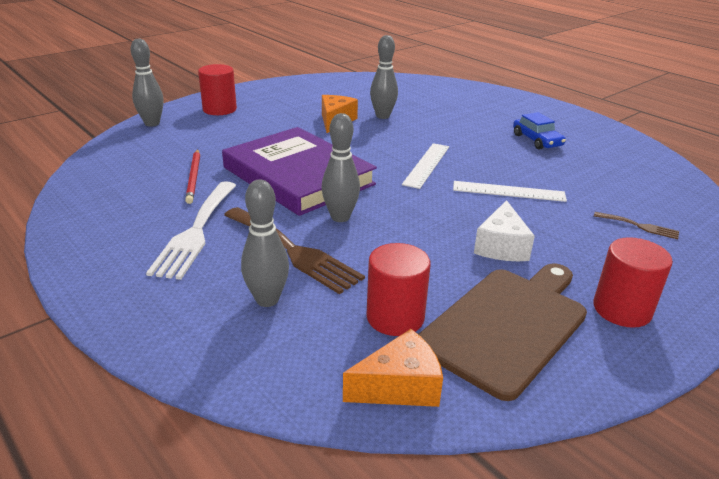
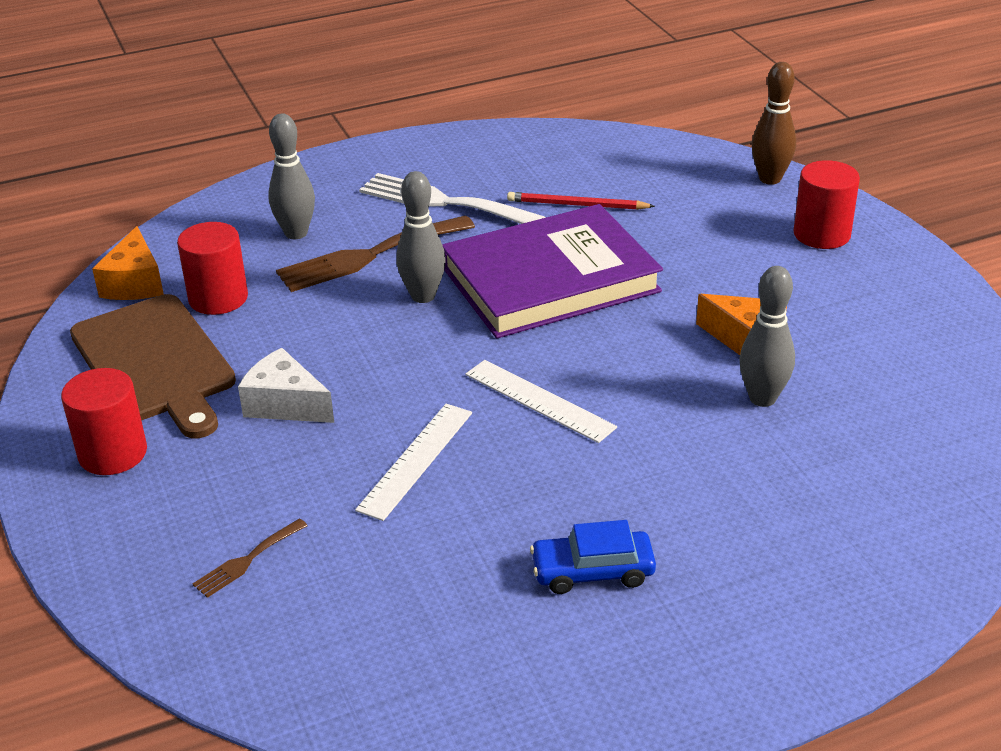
camera: 110 degrees right, 5 degrees up
(152, 123) = (770, 179): grey bowling pin -> brown bowling pin

